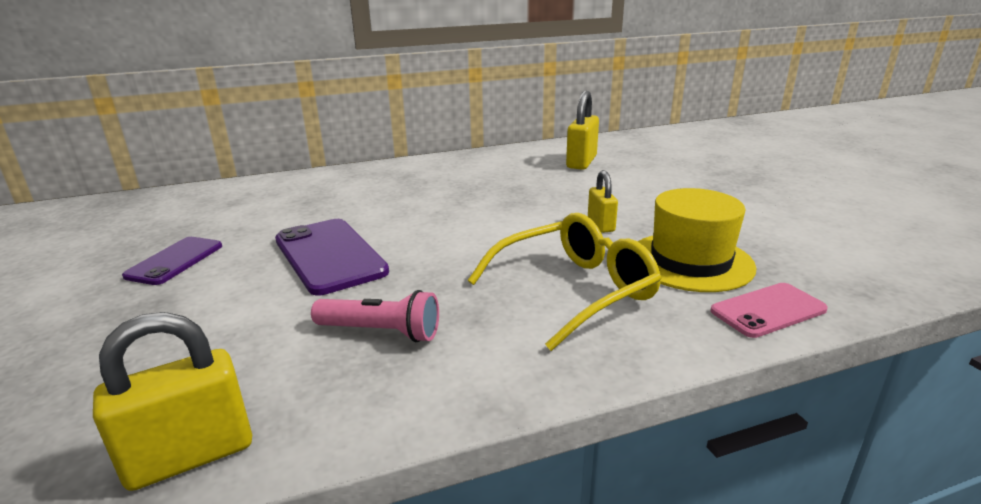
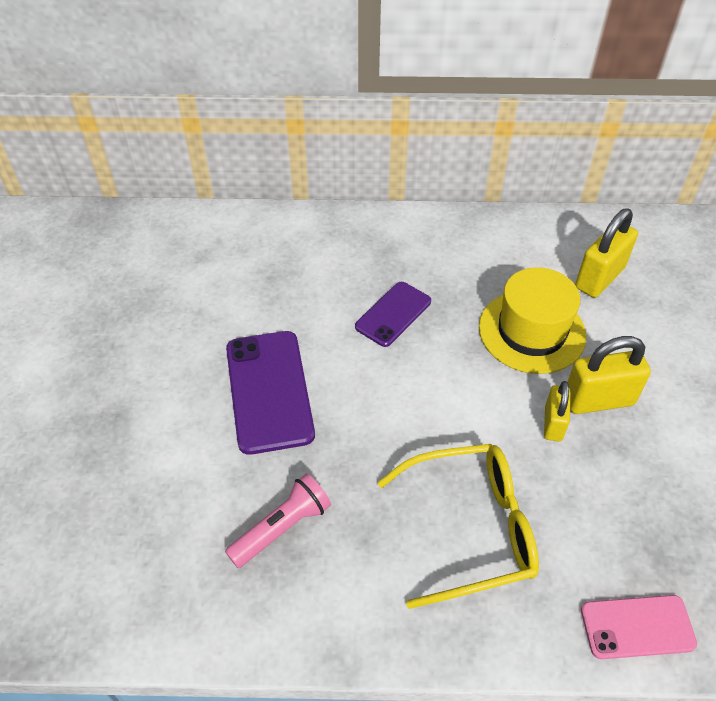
camera: 20 degrees right, 25 degrees up
(175, 261) = (136, 354): purple phone -> purple phone (393, 314)
(190, 456) = (119, 622): yellow padlock -> yellow padlock (598, 400)
(381, 332) = (282, 528): pink flashlight -> pink flashlight turned 75 degrees counterclockwise
(690, 261) = (610, 522): yellow hat -> yellow hat (532, 331)

